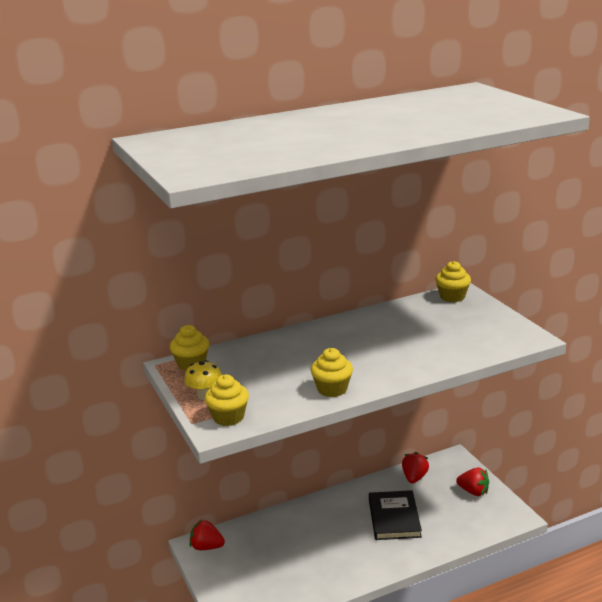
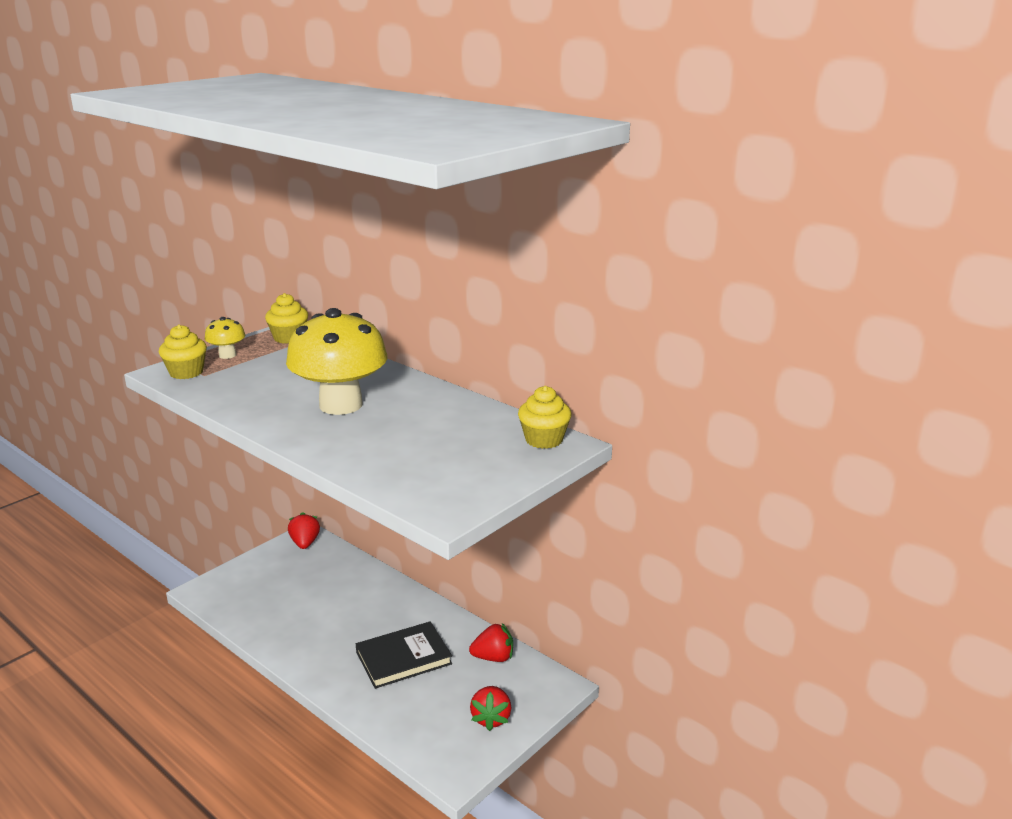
camera: 65 degrees right, 0 degrees up
(332, 389) = (255, 408): yellow cupcake -> none
(352, 354) = (341, 405): none -> yellow mushroom

